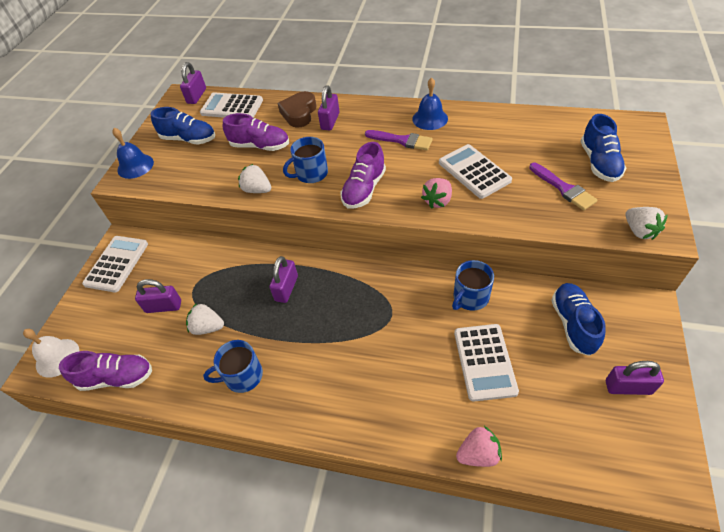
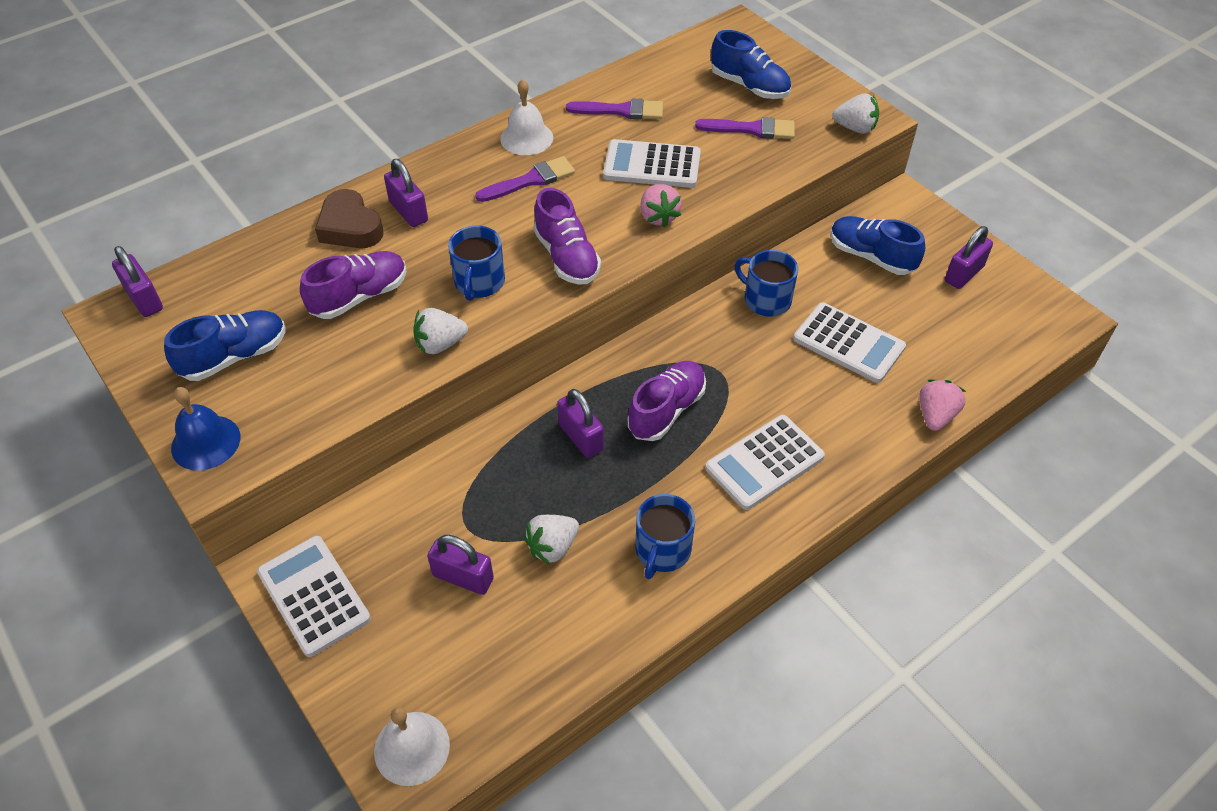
camera: 55 degrees left, 0 degrees up
(116, 378) = (526, 687): purple shoe -> purple shoe (666, 410)
(163, 306) = (463, 577): purple padlock -> purple padlock turned 75 degrees clockwise
(232, 107) = (232, 278): white calculator -> white calculator (764, 462)
(430, 118) = (526, 138): blue bell -> white bell
(470, 297) = (766, 300): blue mug -> blue mug turned 135 degrees clockwise
(498, 133) = (621, 111): none -> purple brush

